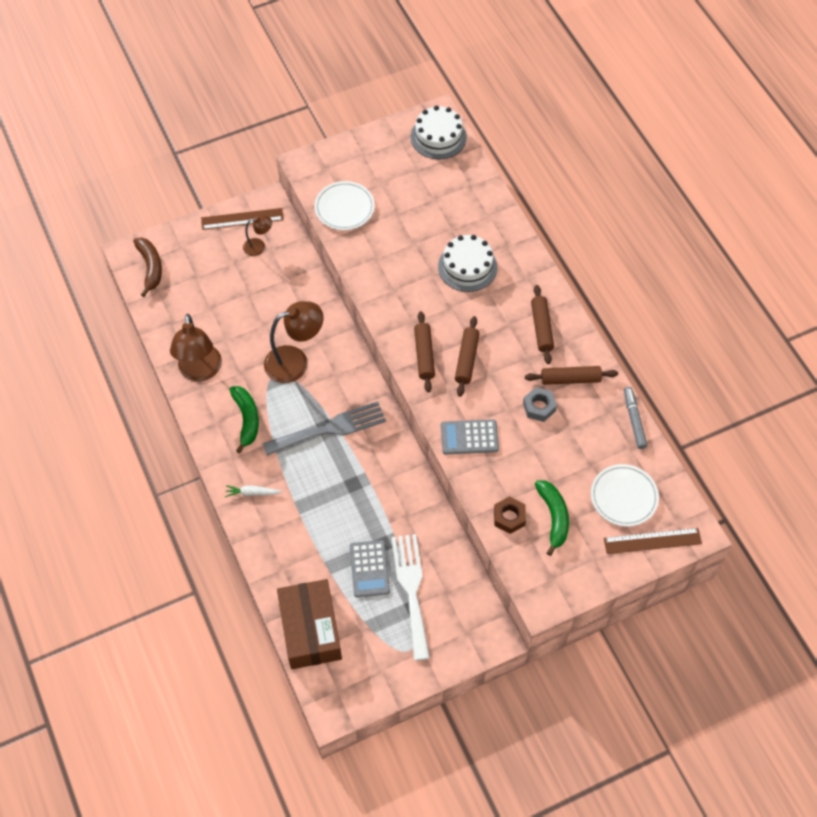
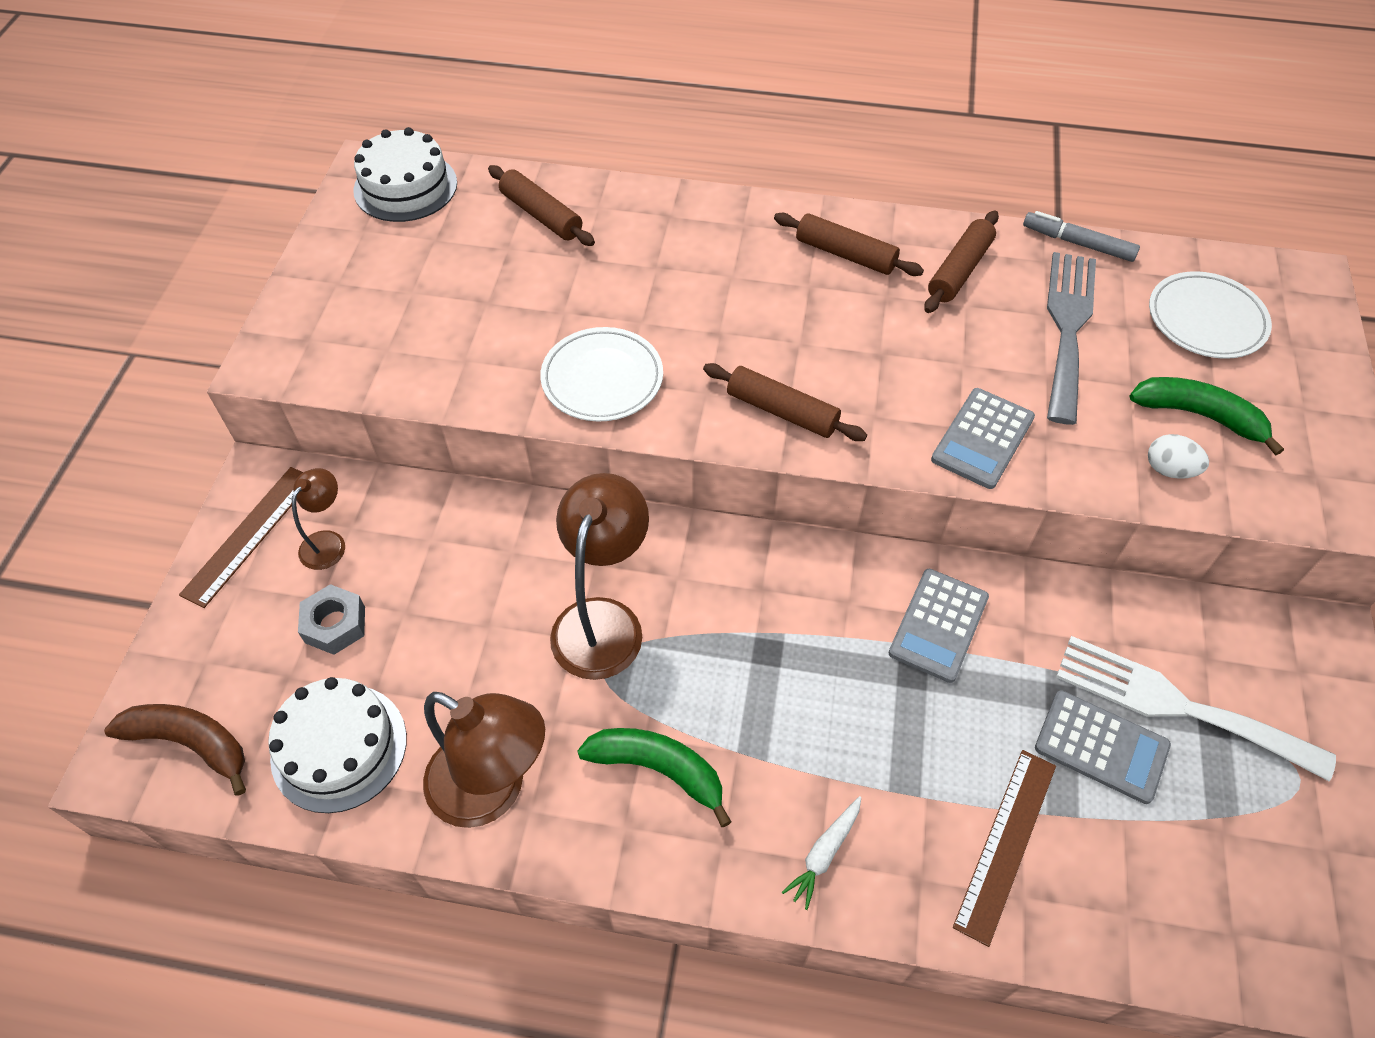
camera: 55 degrees left, 5 degrees down
(310, 630) = (1184, 925): brown box -> none
(330, 429) = (778, 645): grey fork -> grey fork (1068, 327)
(344, 208) = (408, 359): white plate -> white plate (602, 379)
(384, 482) = (938, 625): none -> grey calculator
(466, 359) = (833, 365): brown rolling pin -> brown rolling pin (541, 215)
(467, 267) = (665, 275): white cake -> white cake (339, 747)
(509, 517) = (1169, 469): brown nut -> white egg
(539, 407) = (984, 328): grey nut -> grey nut (335, 625)
(652, 541) = (1301, 329): brown ruler -> brown ruler (1006, 844)

